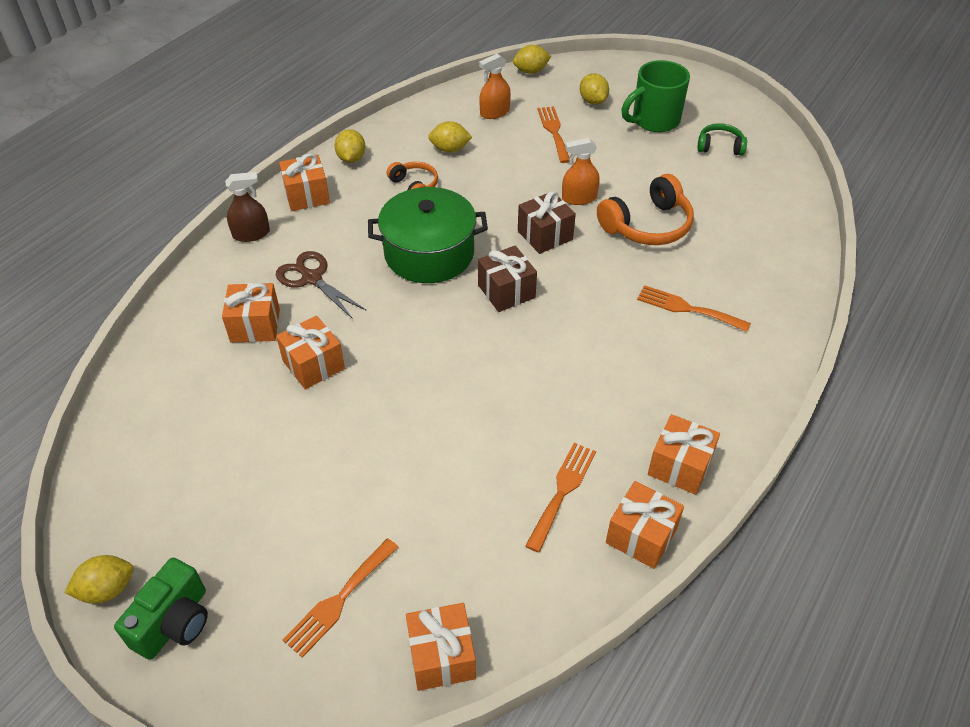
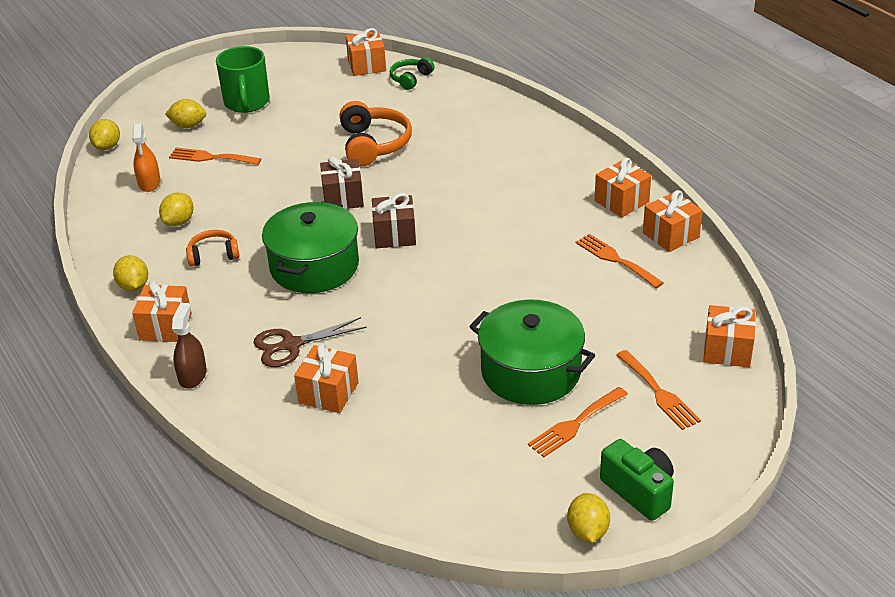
camera: 65 degrees left, 10 degrees down
(313, 365) = (405, 363): orange gift -> orange gift (367, 66)
(335, 469) = (531, 372): none -> green pot
(351, 158) = (134, 286): yellow lemon -> yellow lemon turned 45 degrees clockwise
(579, 198) = (311, 168): orange spray bottle -> none
(687, 308) = (477, 153): orange fork -> orange fork (575, 424)
(720, 147) = (310, 83): green headphones -> green headphones (411, 79)

